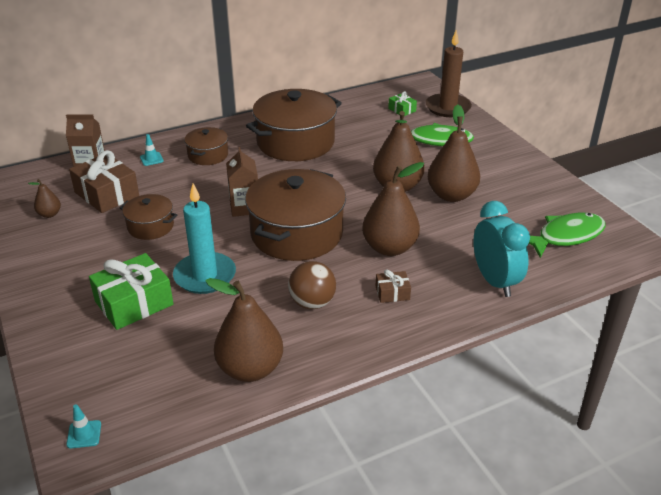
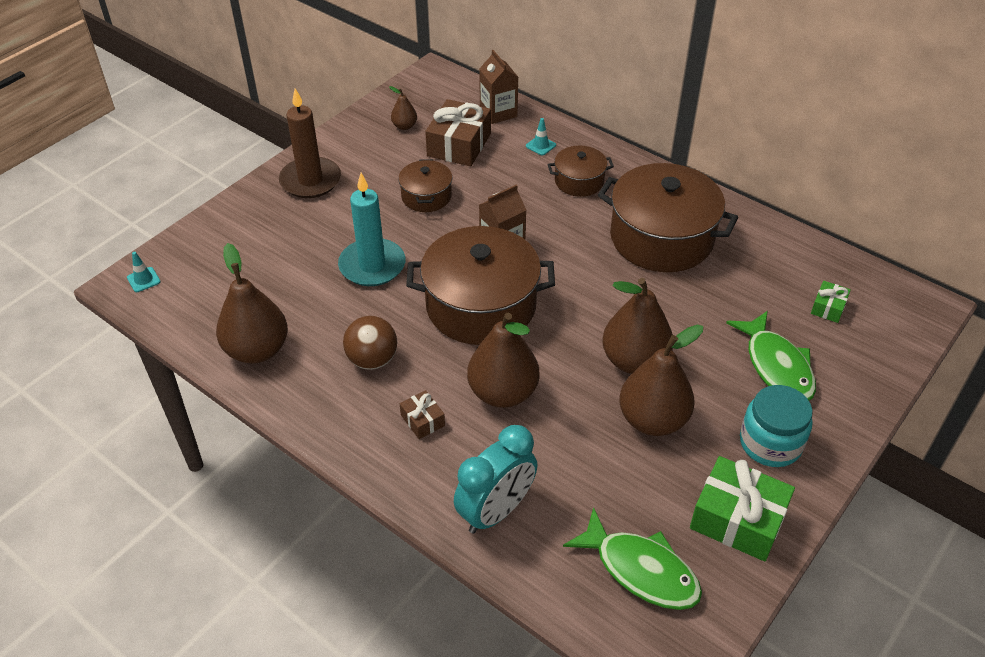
camera: 65 degrees right, 10 degrees up
(134, 303) = (309, 236): green gift -> green gift (737, 519)
(448, 108) = (880, 354): brown candle -> brown candle (310, 180)
(492, 162) = (770, 443): none -> turquoise jar

